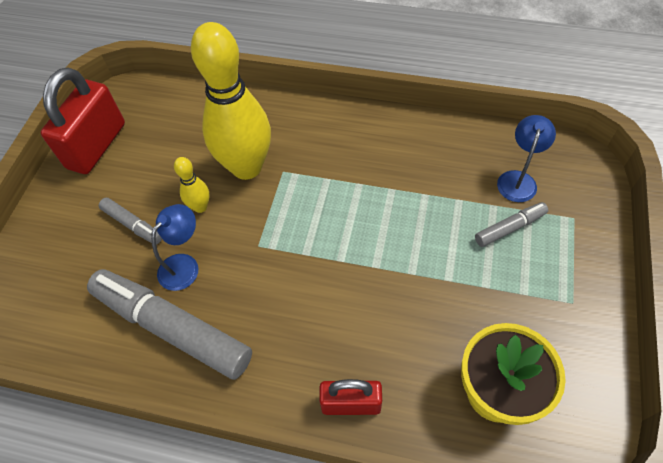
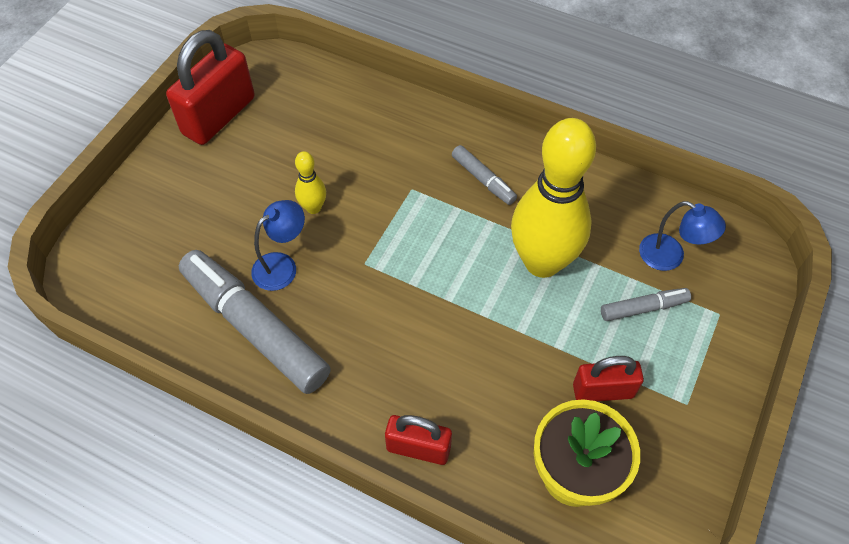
camera: 10 degrees right, 0 degrees up
(132, 224) = (238, 210): grey marker -> grey marker (483, 179)
(246, 167) = (373, 175): yellow bowling pin -> yellow bowling pin (542, 262)
(498, 309) = (603, 391): none -> red padlock
(518, 179) = (670, 257): blue lamp -> blue lamp turned 90 degrees clockwise

